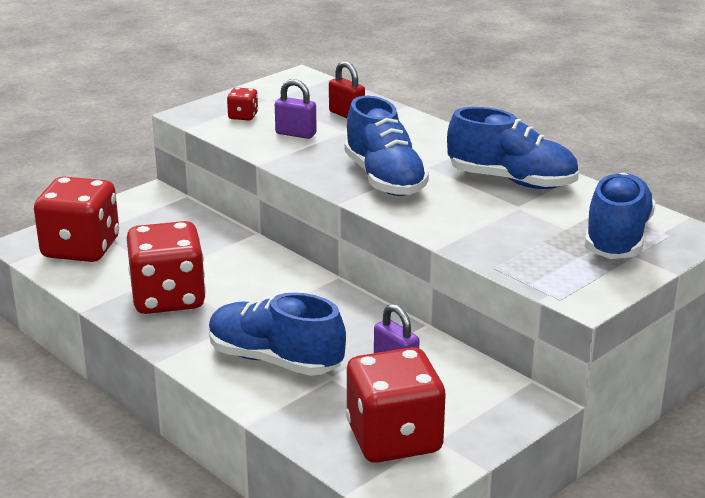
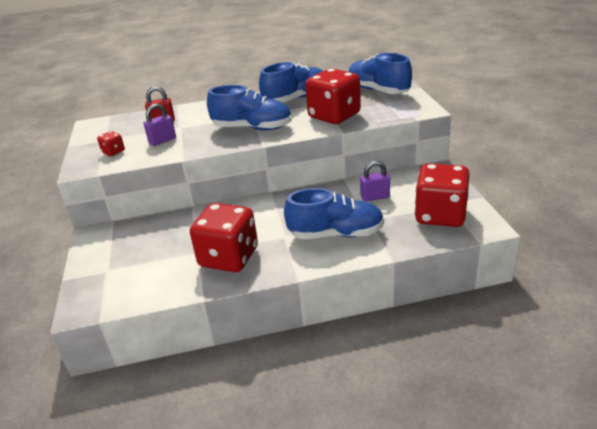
camera: 55 degrees left, 5 degrees up
(81, 248) = (122, 281): red dice -> red dice (334, 116)
(275, 360) = (336, 234): blue shoe -> blue shoe turned 150 degrees counterclockwise

